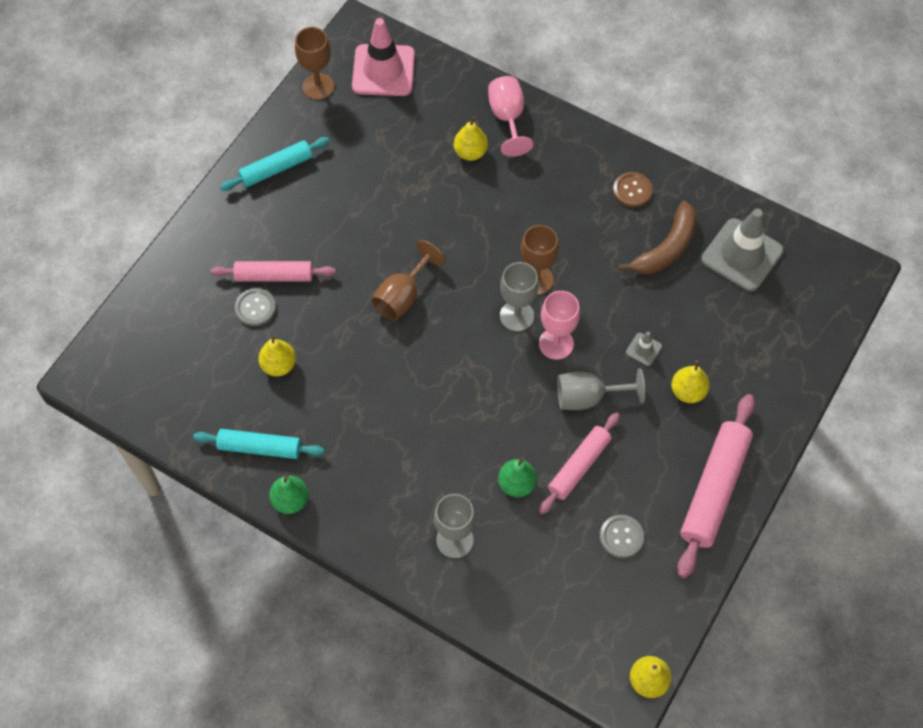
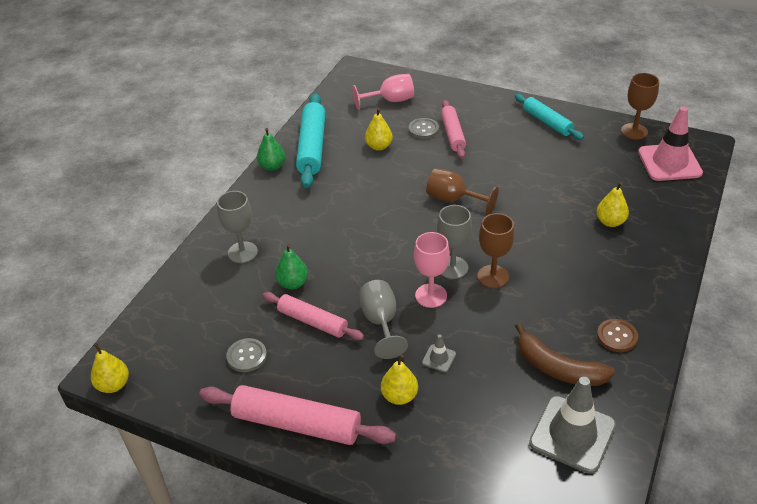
camera: 85 degrees right, 20 degrees down
(260, 448) = (312, 147): turquoise rolling pin -> turquoise rolling pin, size x1.55
(507, 118) = (659, 241): pink goblet -> pink goblet (390, 101)

